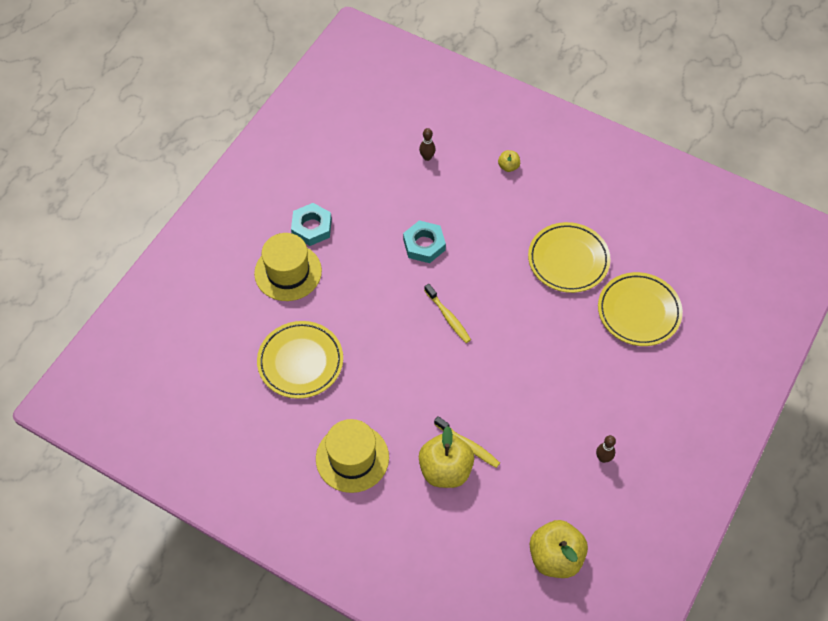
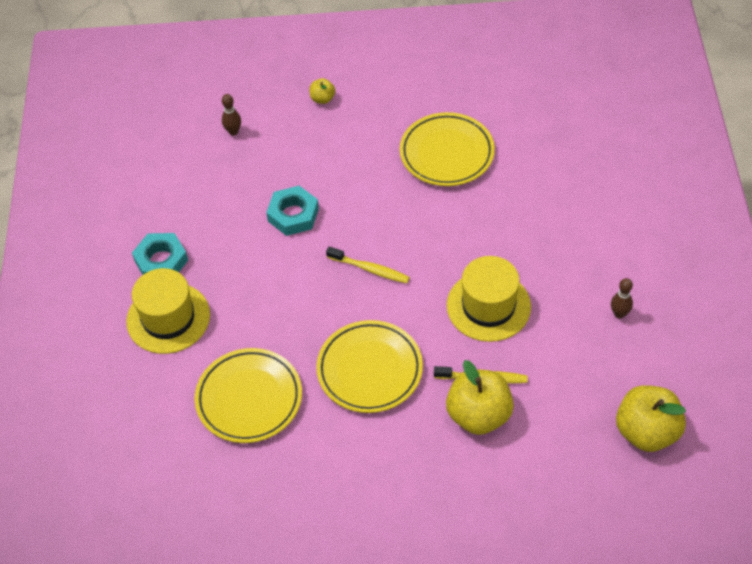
camera: 30 degrees left, 5 degrees down
(352, 458) = (376, 460): yellow hat -> yellow hat (488, 306)
(638, 312) = (548, 164): yellow plate -> yellow plate (369, 369)

